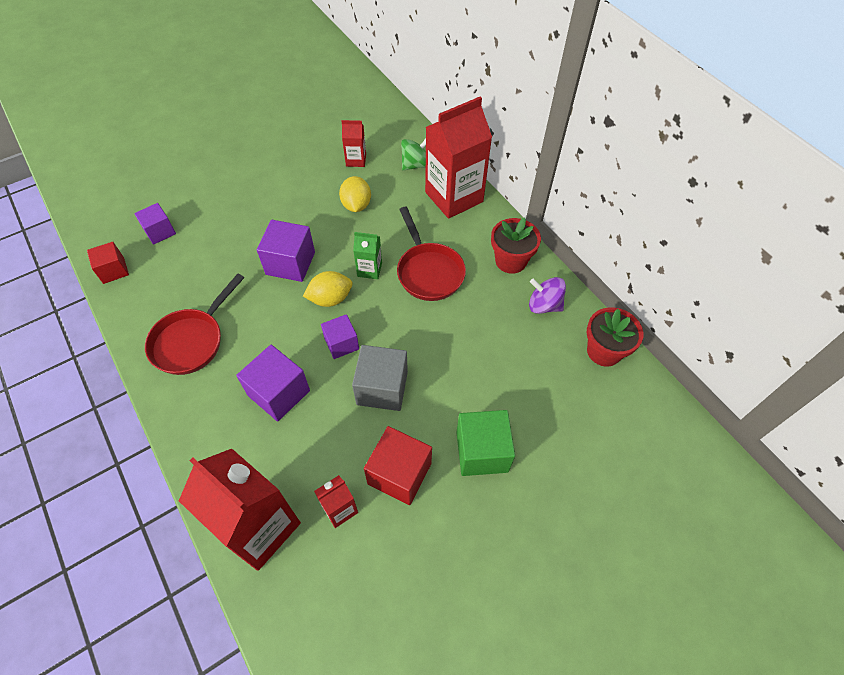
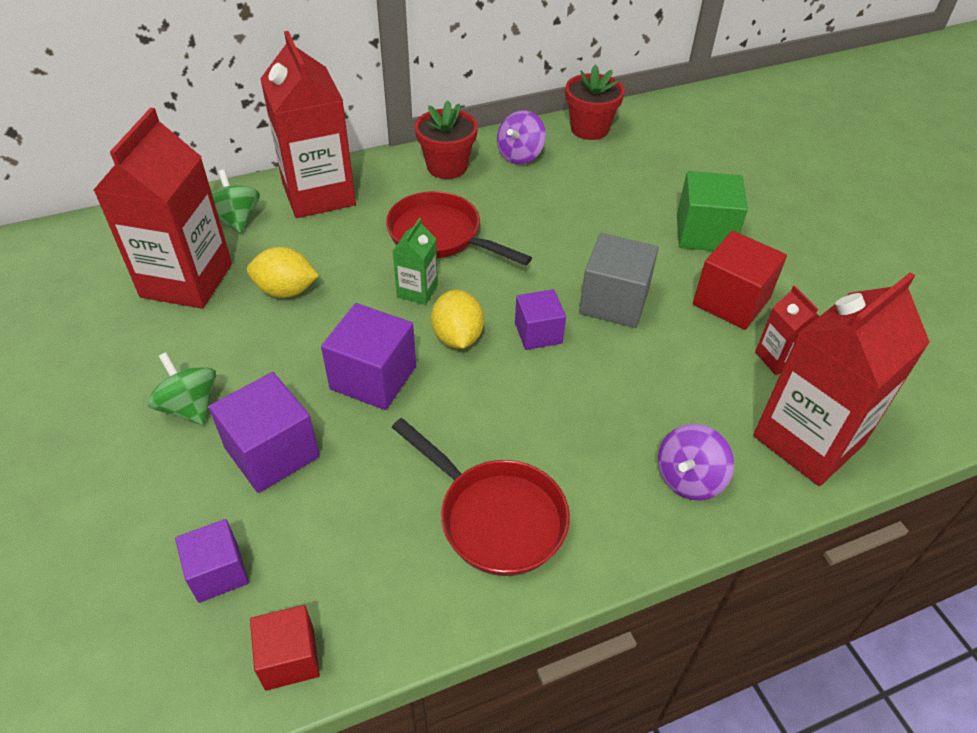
camera: 80 degrees left, 10 degrees down
(222, 445) = (689, 478): none -> purple spinning top
(260, 190) = (190, 406): none -> green spinning top
(279, 393) = (609, 407): purple cube -> purple cube (272, 452)
(356, 160) = (187, 280): red carton -> red carton, size x2.16
(428, 271) = (440, 236): red pan -> red pan turned 135 degrees counterclockwise

